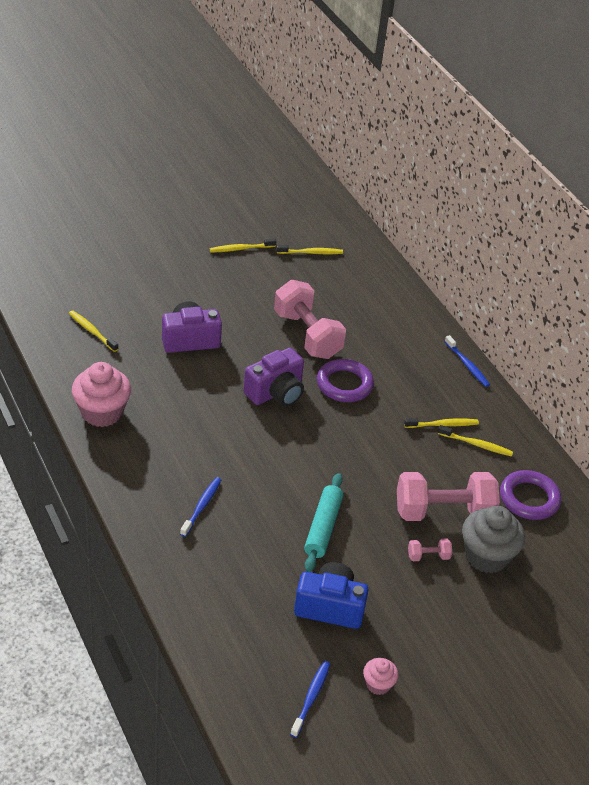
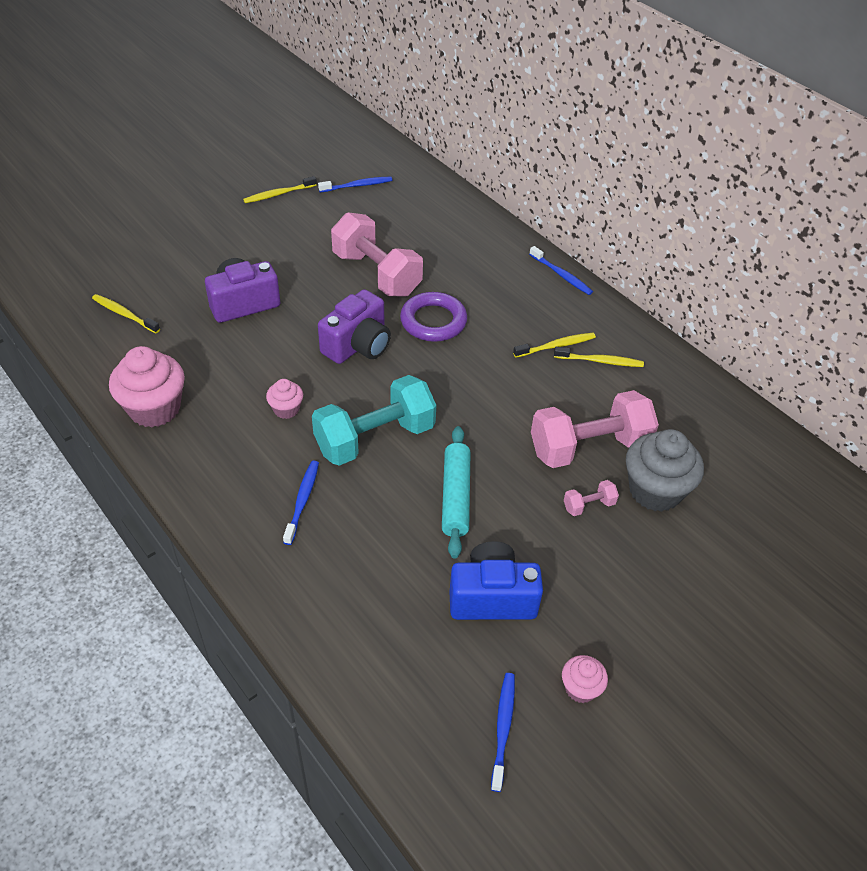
camera: 10 degrees left, 5 degrees up
(205, 433) = (286, 409): none -> pink cupcake
(270, 470) = (375, 438): none -> turquoise dumbbell
(311, 253) = (357, 186): yellow toothbrush -> blue toothbrush
(529, 498) = (678, 412): purple ring -> none

